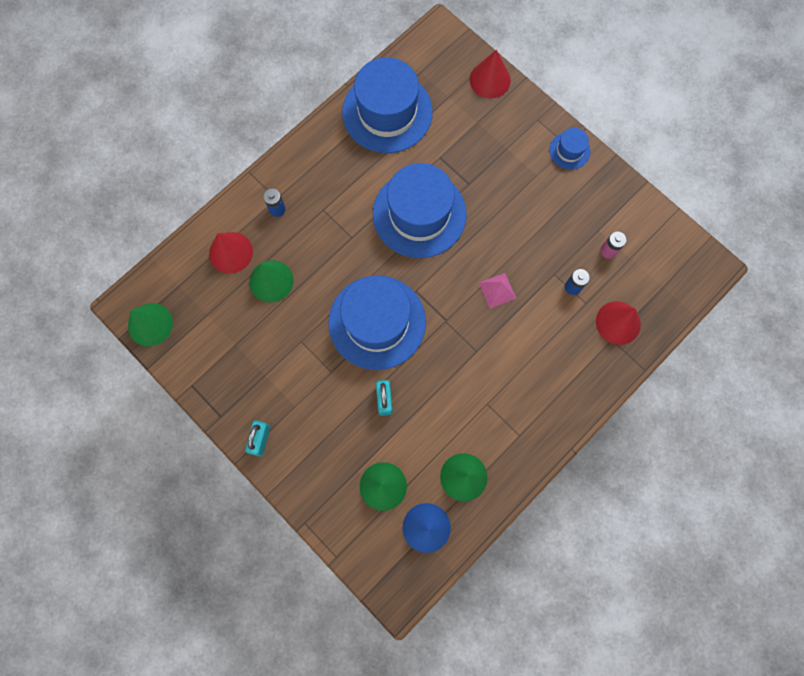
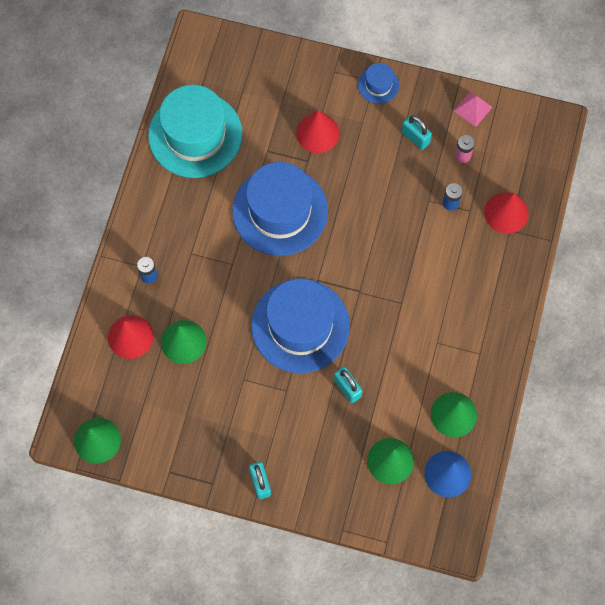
camera: 30 degrees left, 5 degrees down
(387, 112) = (195, 135): blue hat -> turquoise hat
(490, 80) = (270, 57): red cone -> red cone (317, 133)
(497, 290) = (388, 241): pink pyramid -> pink pyramid (473, 109)
(575, 213) = (415, 137): none -> turquoise padlock

